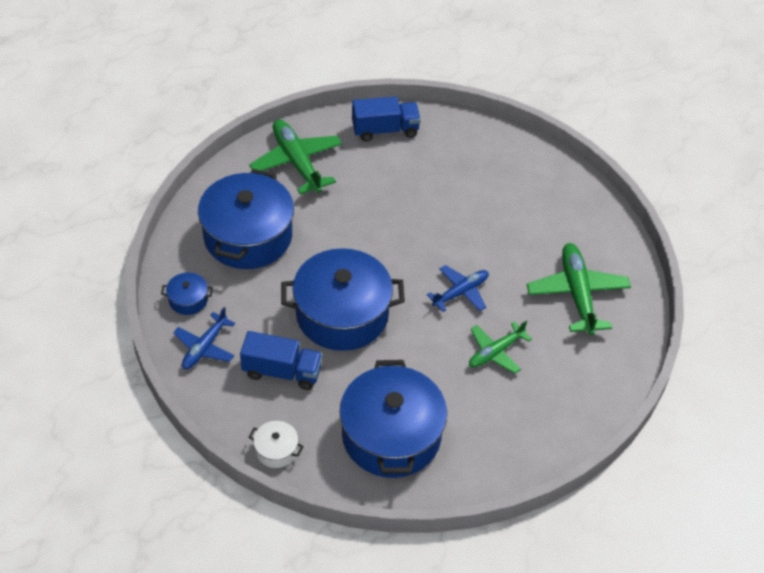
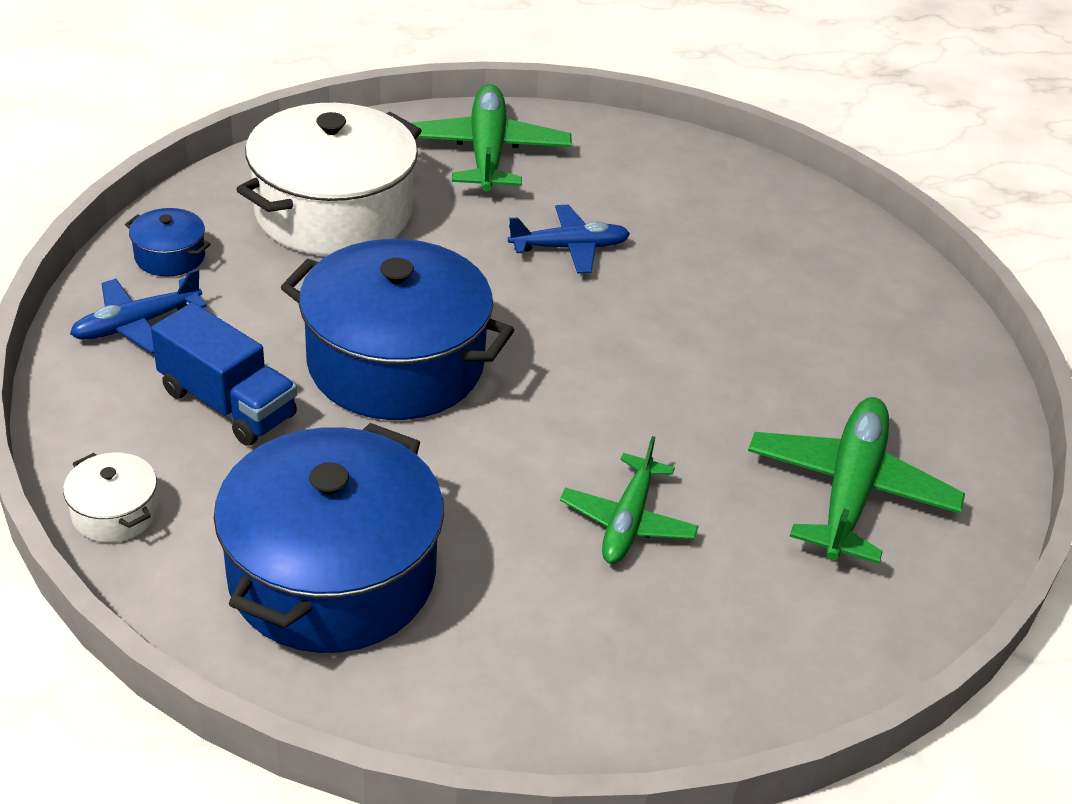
camera: 25 degrees right, 10 degrees down
(248, 236) = (333, 212): blue pot -> white pot
(385, 130) = (659, 159): blue truck -> none
(460, 292) = (627, 408): blue plane -> blue plane (569, 248)
(495, 352) = (627, 521): green plane -> green plane turned 60 degrees counterclockwise

